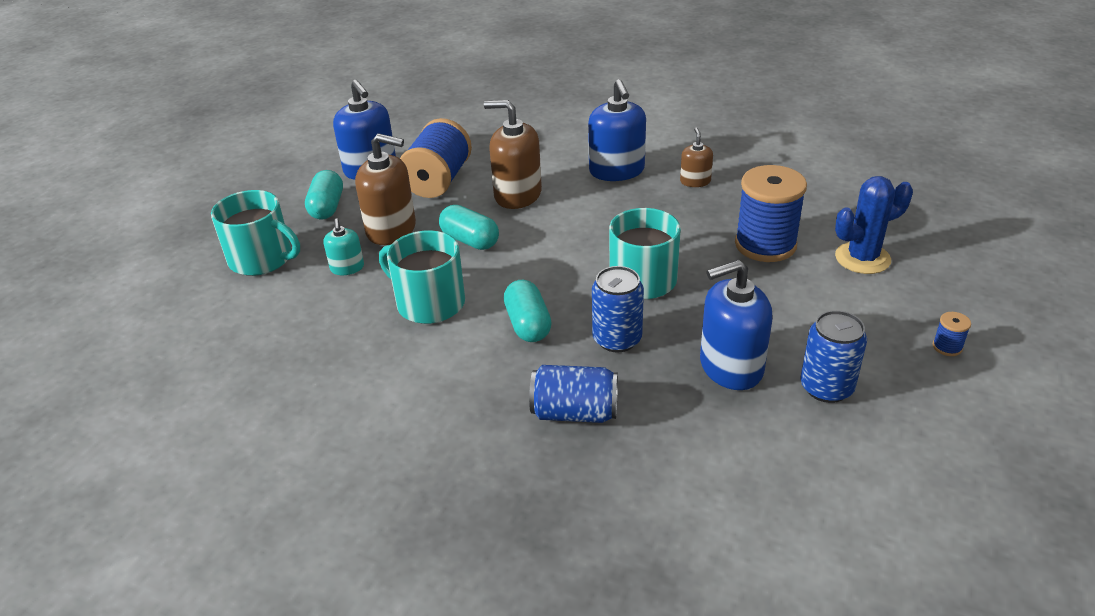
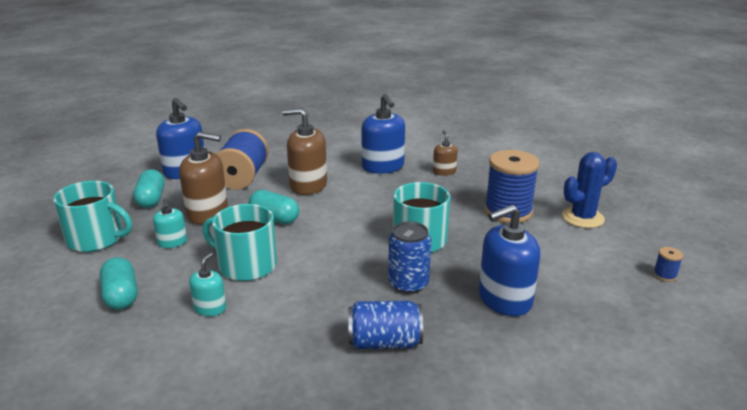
camera: 10 degrees left, 10 degrees down
(382, 356) = (210, 308): none -> turquoise soap dispenser
(528, 324) = (332, 277): turquoise capsule -> turquoise capsule (121, 296)
(826, 387) = (583, 310): blue can -> none

